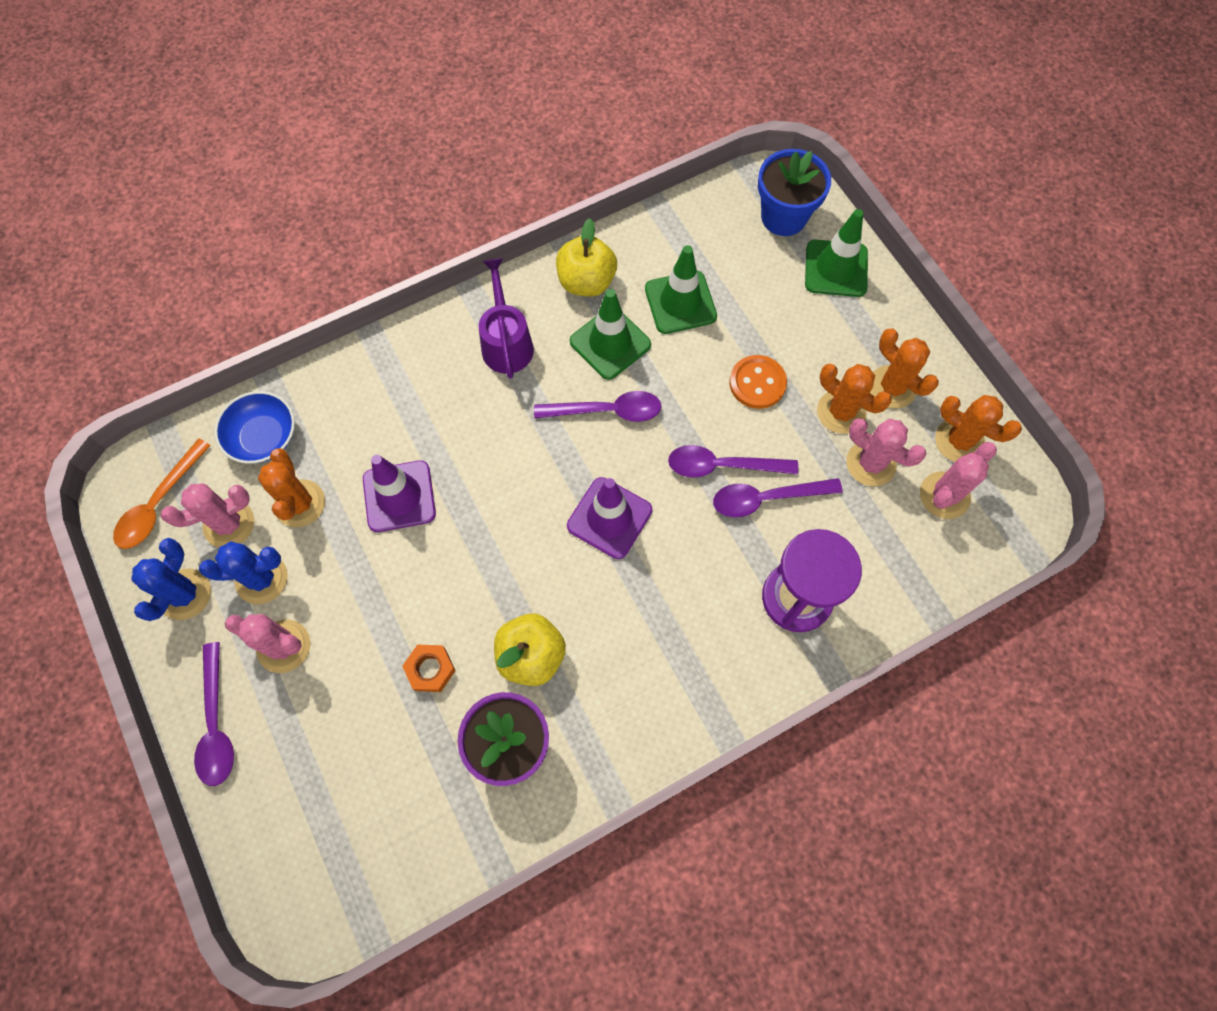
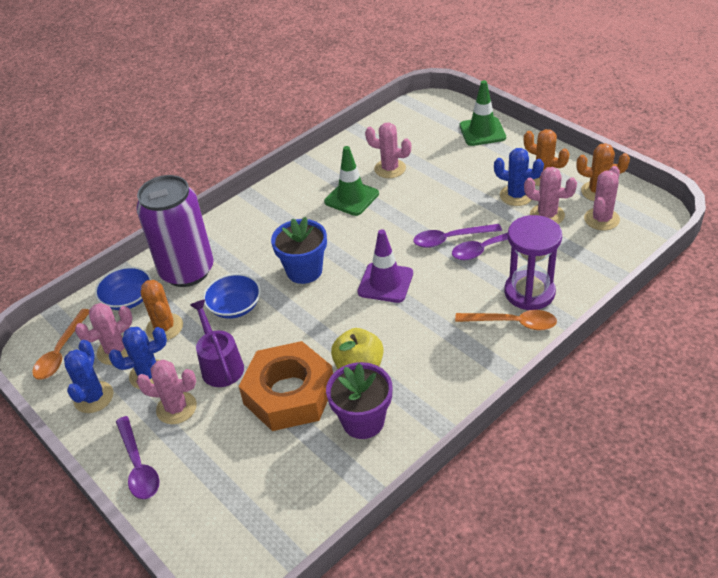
camera: 10 degrees left, 25 degrees down
(352, 411) = (187, 271): none -> purple can
(399, 496) = (235, 306): purple traffic cone -> blue bowl
(430, 669) = (289, 394): orange nut -> orange nut, size x2.47
(506, 342) = (282, 213): purple watering can -> purple watering can (220, 365)
(586, 282) = (324, 173): yellow apple -> none
(606, 411) = (362, 230): purple spoon -> none
(680, 302) = (390, 169): green traffic cone -> pink cactus
(755, 644) = (512, 323): none -> orange spoon
(757, 383) = (456, 194): orange button -> none
(783, 217) = (439, 116): blue flower pot -> blue flower pot (304, 271)
(841, 412) = (516, 195): orange cactus -> blue cactus

